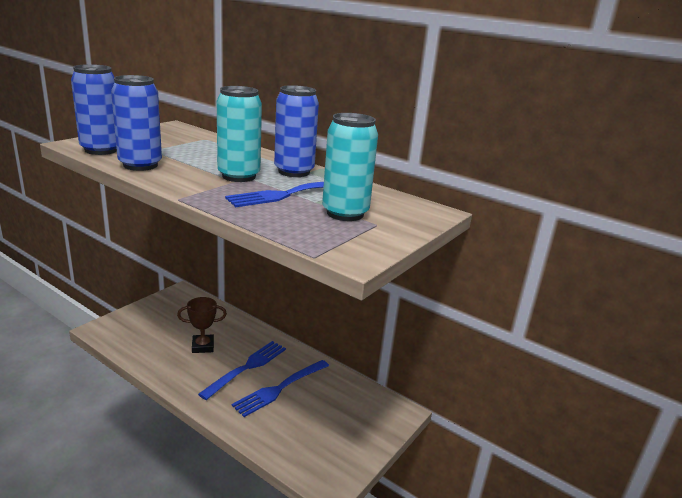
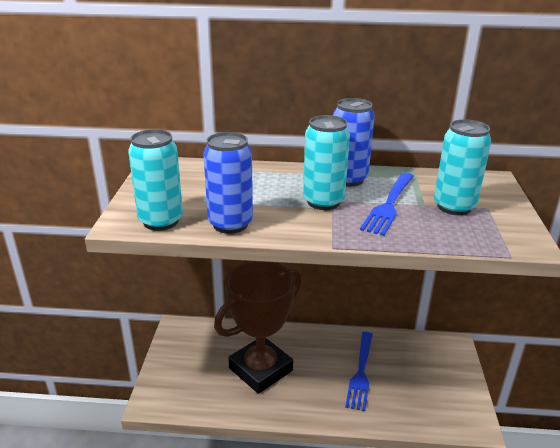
camera: 30 degrees left, 5 degrees up
(101, 150) = (161, 221): blue can -> turquoise can
(203, 346) = (260, 369): brown trophy -> brown trophy, size x2.22
(247, 367) = (317, 368): blue fork -> none

